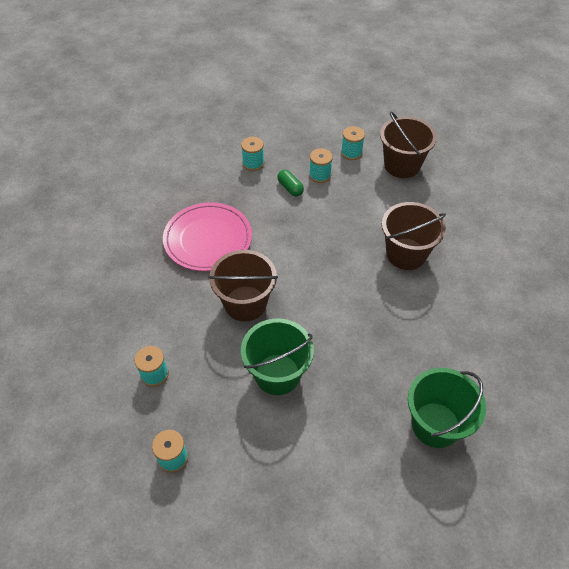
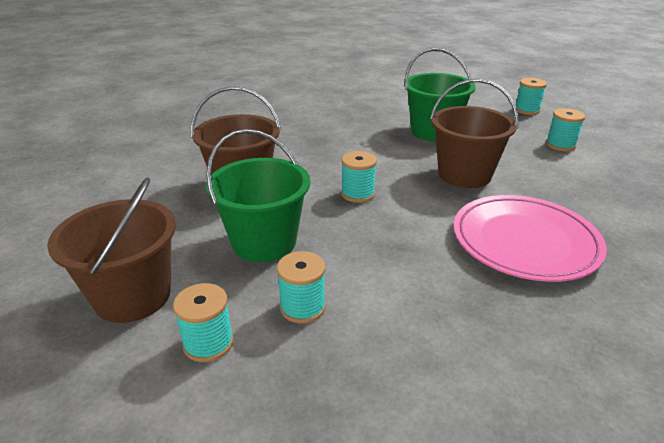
camera: 165 degrees left, 20 degrees down
(253, 163) = (440, 363): turquoise spool -> turquoise spool (358, 194)
(290, 188) = (370, 294): green capsule -> none
(435, 425) = (309, 99): green bucket -> green bucket (264, 242)

